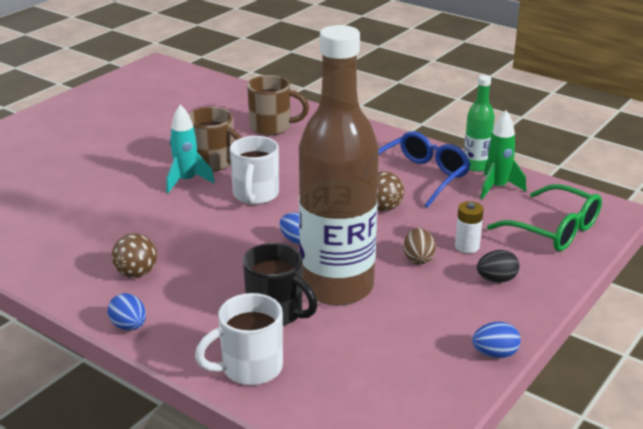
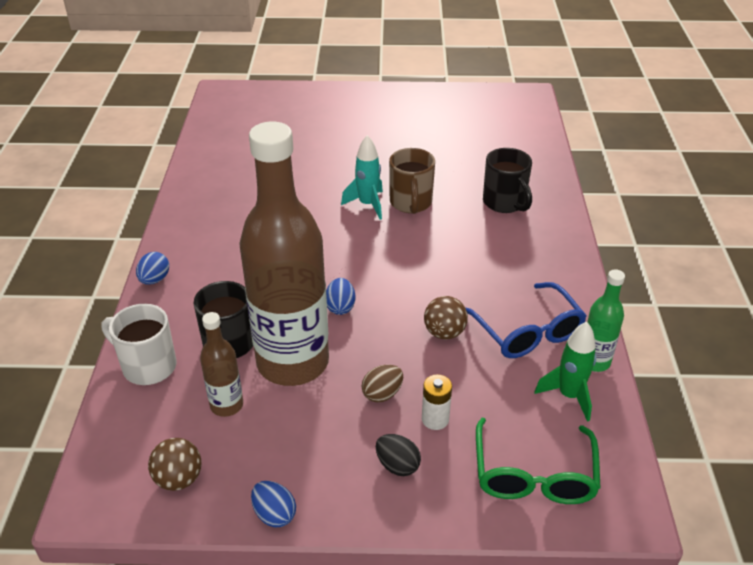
camera: 55 degrees right, 10 degrees up
(136, 273) = (220, 248): brown ball -> brown ball (179, 479)
(255, 195) = (385, 249): white mug -> none
(272, 127) = (505, 203): brown mug -> black mug
(350, 338) = (227, 405): none -> brown bottle
(421, 177) = (528, 332): blue glasses -> blue glasses turned 60 degrees clockwise

